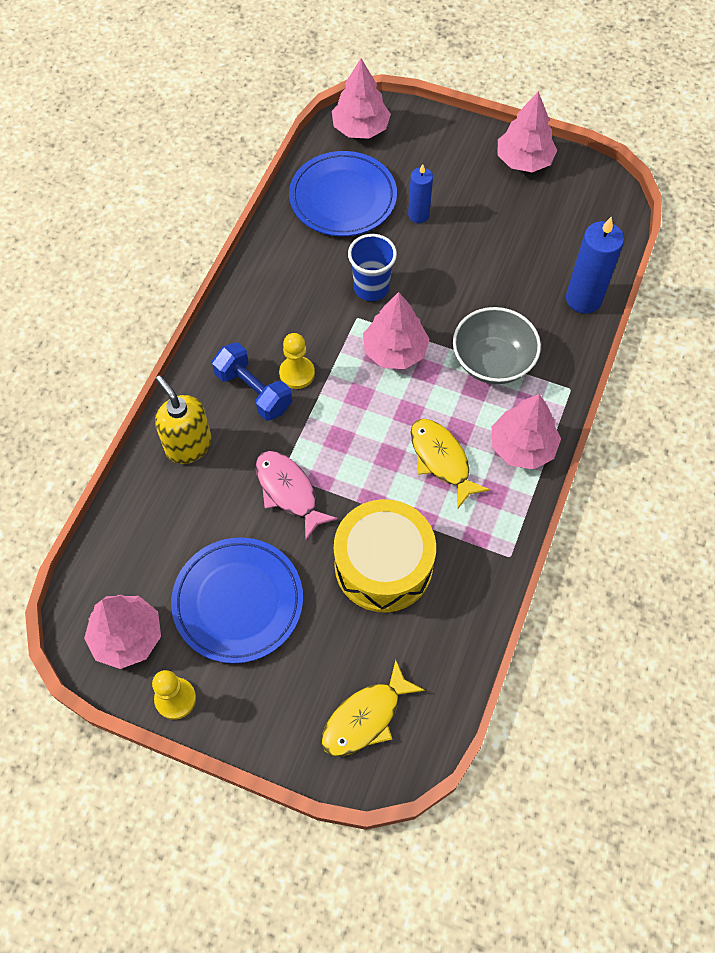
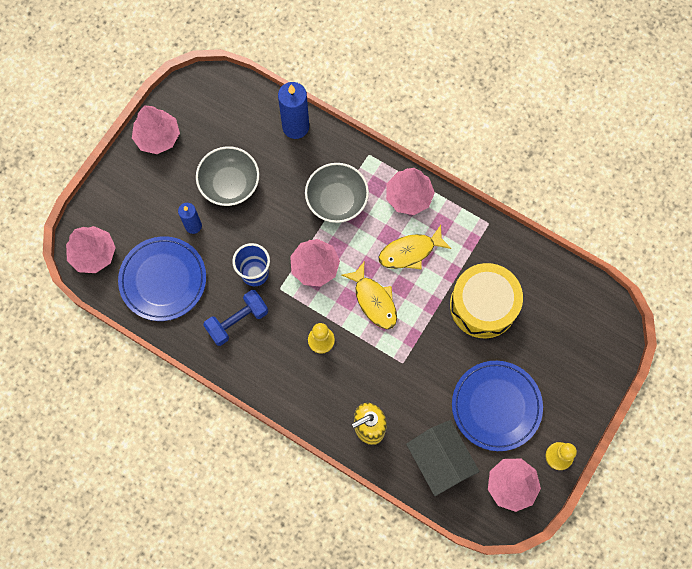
camera: 80 degrees left, 10 degrees up
(152, 538) = (439, 461): none -> grey house
(253, 391) = (330, 374): blue dumbbell -> blue dumbbell (237, 321)
(288, 491) = (418, 360): pink fish -> none
(365, 717) = (585, 335): yellow fish -> yellow fish (374, 300)
(482, 242) = (230, 184): none -> grey bowl

